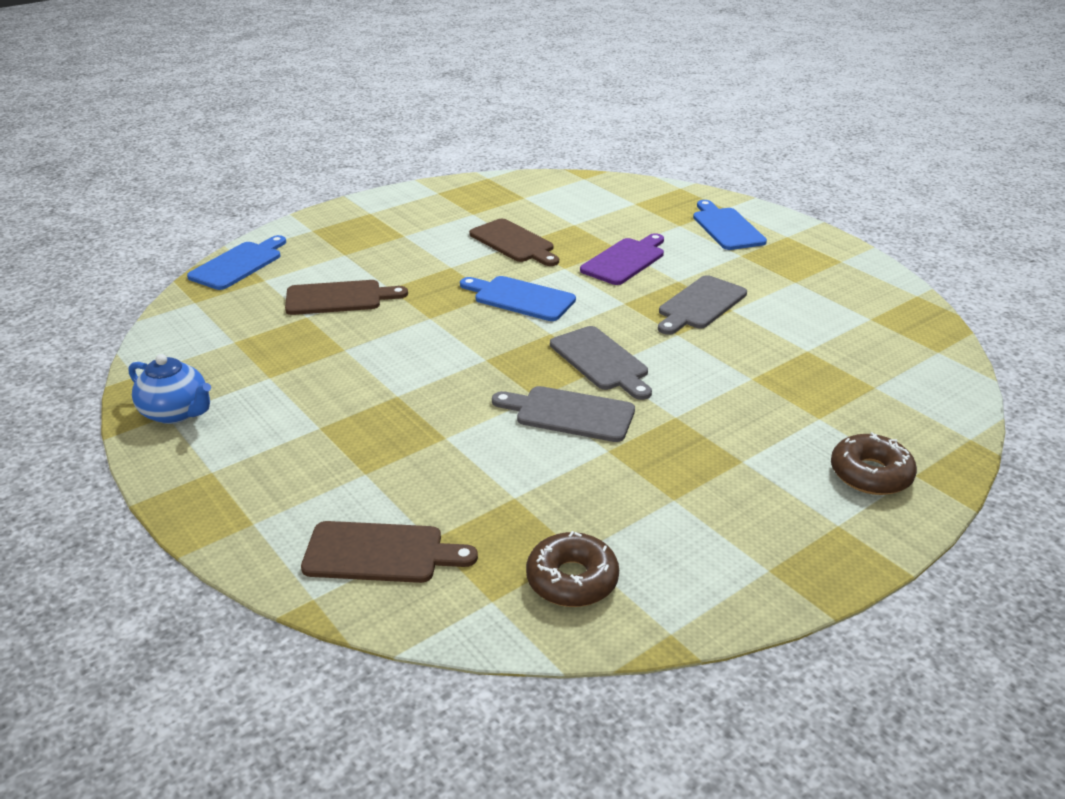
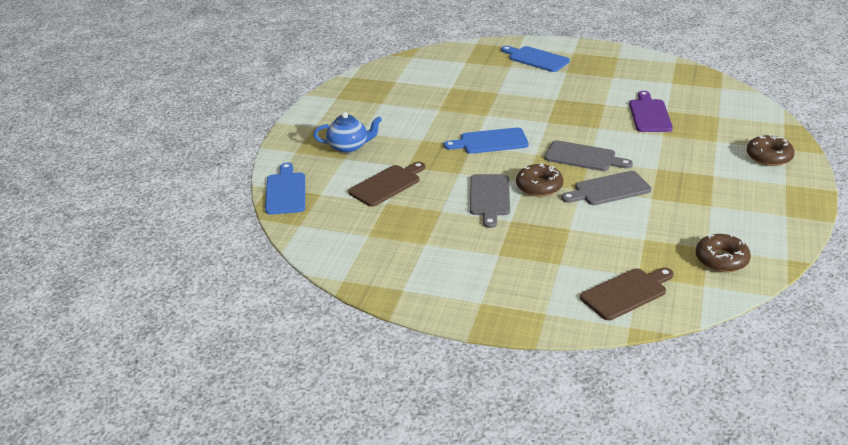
camera: 35 degrees left, 0 degrees up
(176, 412) = (406, 286): blue teapot -> blue teapot (348, 147)
(492, 372) = (539, 186): none -> brown donut
(514, 243) = (435, 111): brown cutting board -> none
(625, 260) = (512, 98): purple cutting board -> purple cutting board (649, 114)
(700, 305) = (586, 107): grey cutting board -> grey cutting board (489, 197)

